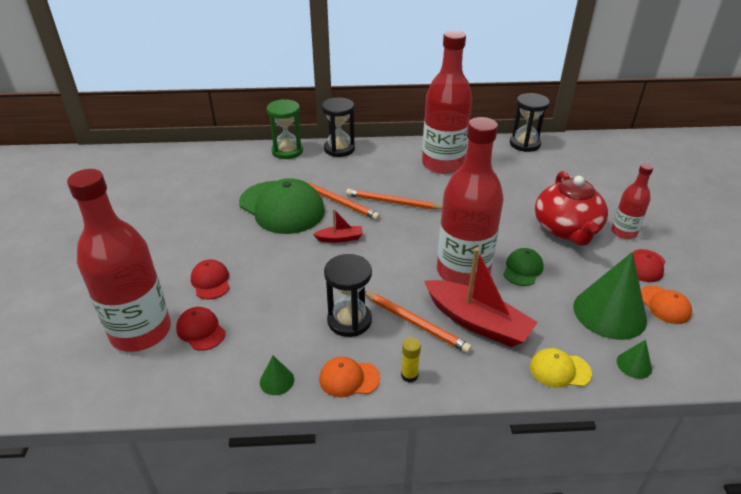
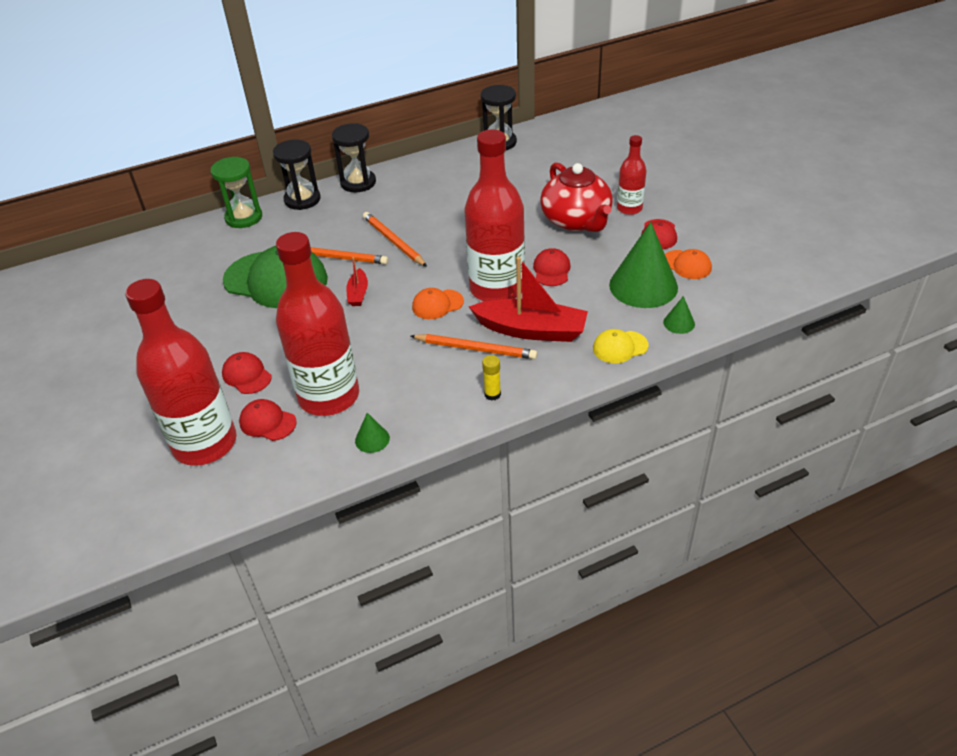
camera: 20 degrees left, 5 degrees up
(340, 238) = (358, 293): red boat -> red boat turned 120 degrees clockwise
(349, 320) = (411, 366): black hourglass -> black hourglass (358, 183)
(349, 378) = (439, 415): orange cap -> orange cap (437, 304)
(393, 202) = (393, 241): orange pencil -> orange pencil turned 60 degrees clockwise
(443, 164) = (425, 187): red bottle -> red bottle (329, 396)
(522, 269) = (551, 270): green cap -> red cap

